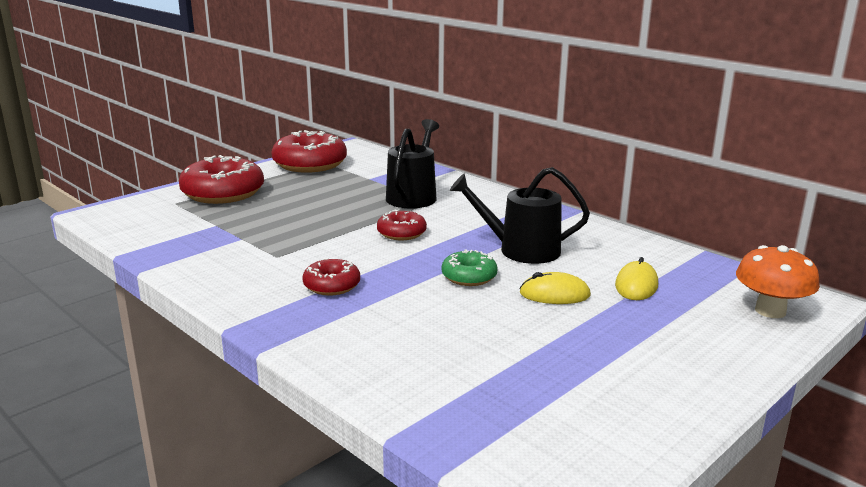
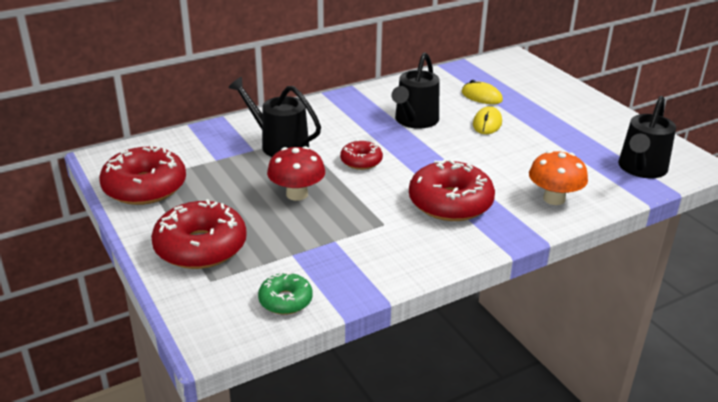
camera: 75 degrees left, 10 degrees up
(320, 214) = (297, 194): none -> red mushroom
(332, 285) = (450, 203): red donut -> red donut, size x1.86
(469, 277) = (452, 147): green donut -> green donut (285, 300)
(505, 432) = (641, 168): none -> black watering can
(770, 311) = (522, 70): orange mushroom -> orange mushroom (554, 199)

